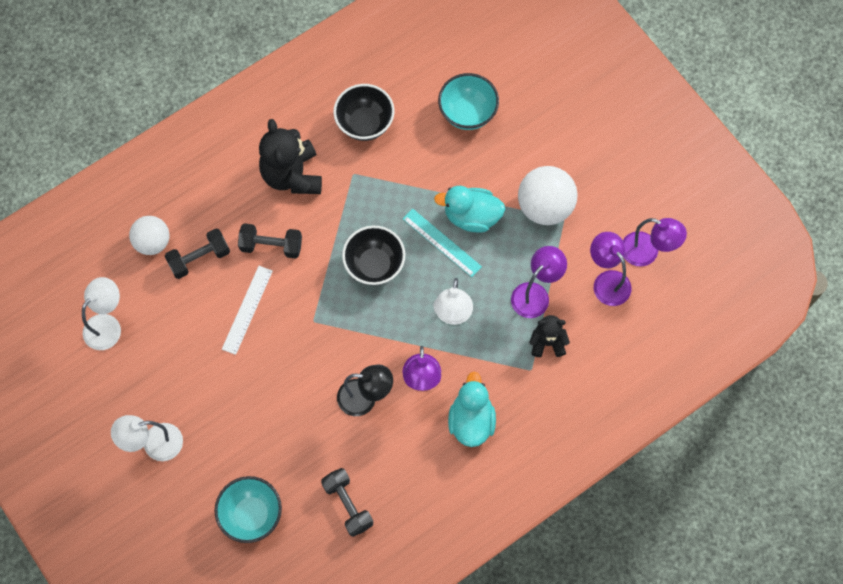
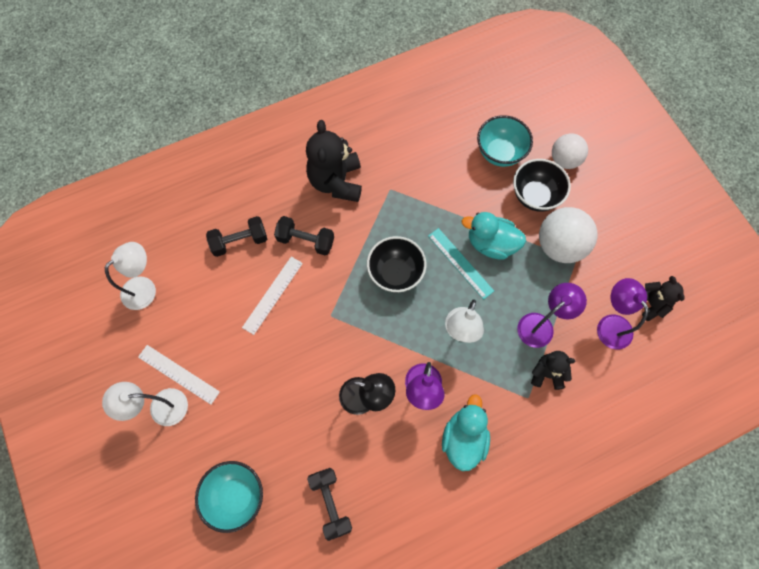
camera: 10 degrees right, 0 degrees up
(152, 242) = (202, 220): white ball -> white ball (564, 160)
(165, 408) = (178, 374): none -> white ruler
(365, 123) = (408, 148): black bowl -> black bowl (535, 196)
(647, 253) = (651, 304): purple lamp -> black teddy bear

